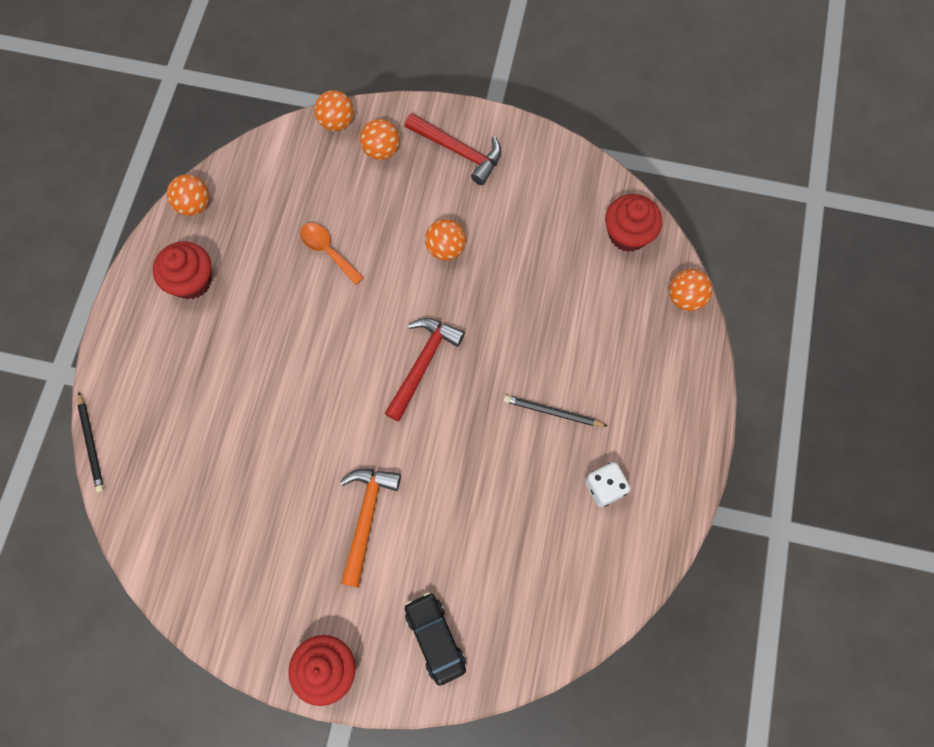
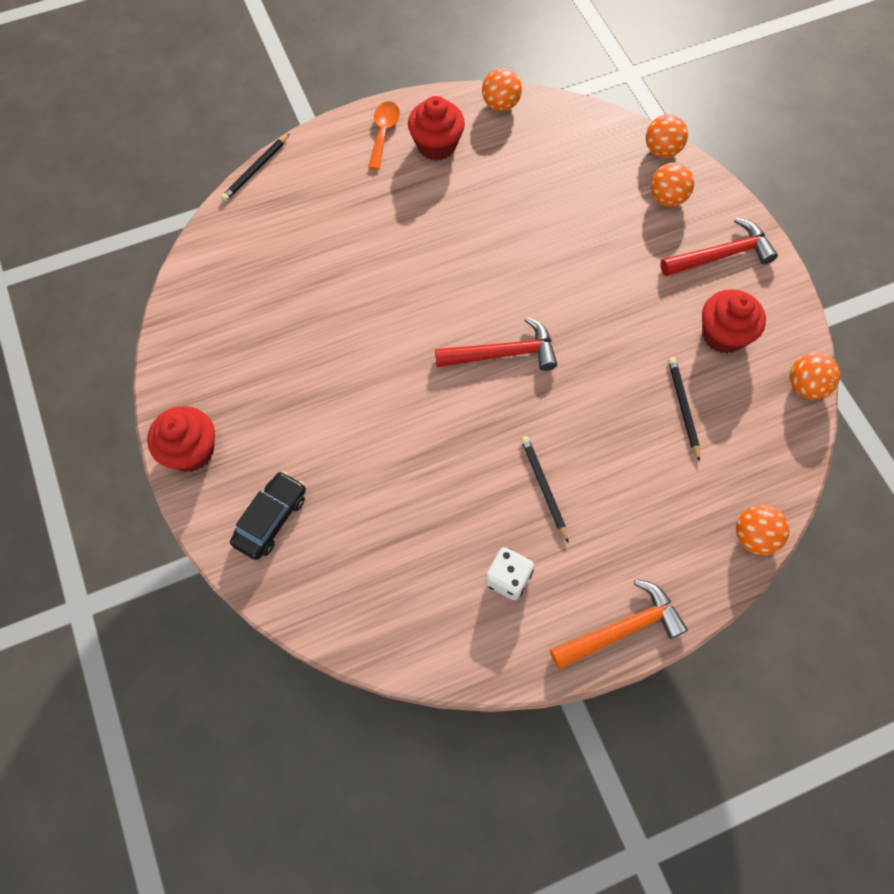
camera: 55 degrees right, 5 degrees down
(327, 251) = (542, 219): orange spoon -> orange spoon (383, 133)
(366, 518) = (336, 398): orange hammer -> orange hammer (622, 629)
(446, 248) = (622, 304): orange ball -> orange ball (805, 386)
(458, 151) = (721, 255): red hammer -> red hammer turned 105 degrees counterclockwise
(559, 270) = (683, 408): none -> black pencil
(628, 234) = (771, 444): red cupcake -> red cupcake (723, 334)

